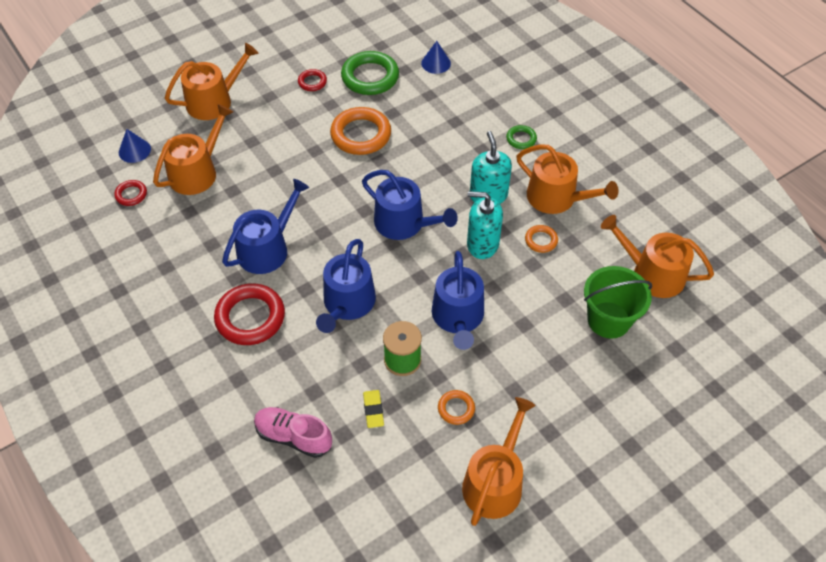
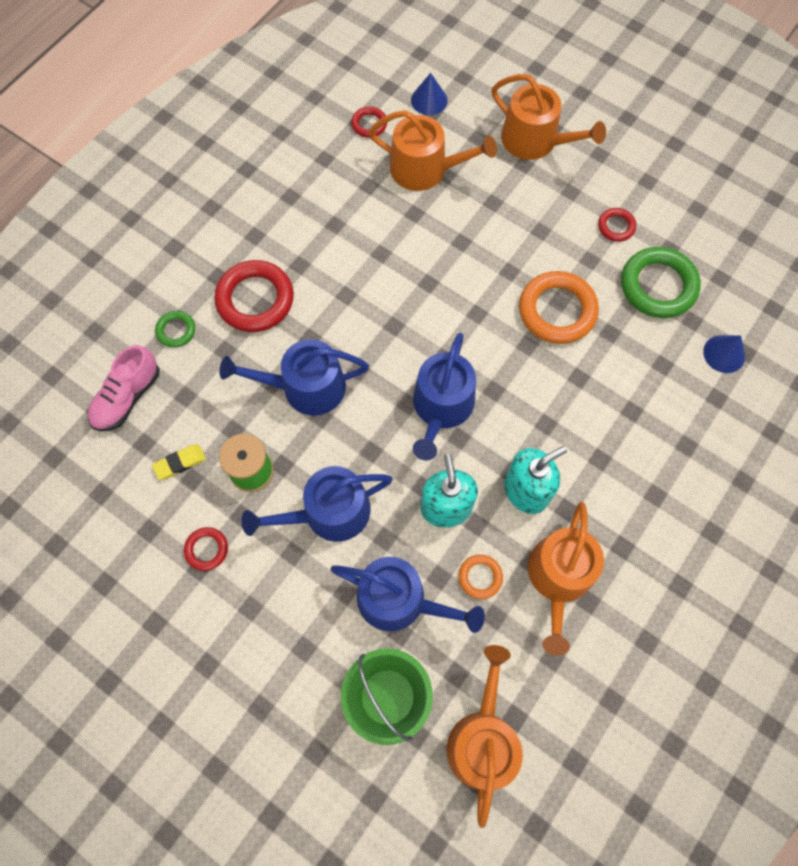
camera: 70 degrees right, 15 degrees up
(267, 248) = (349, 279): blue watering can -> blue watering can (400, 600)
(293, 437) = (127, 397): pink shoe -> pink shoe turned 150 degrees counterclockwise
(456, 409) = (206, 549): orange ring -> red ring
(495, 482) = (128, 620): orange watering can -> none
(521, 139) = (641, 503): green ring -> green ring (176, 330)

